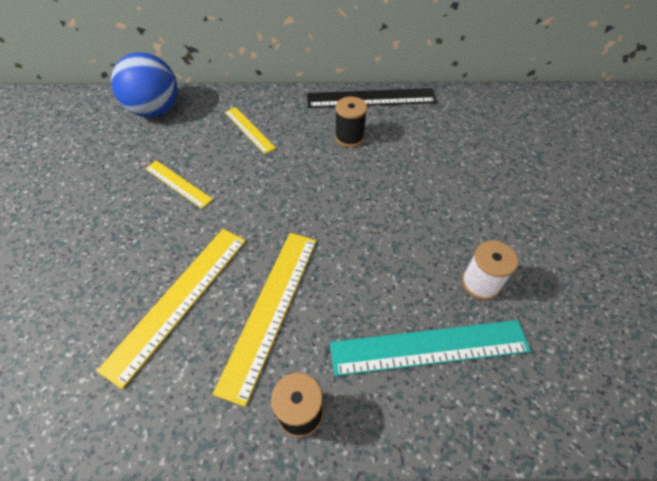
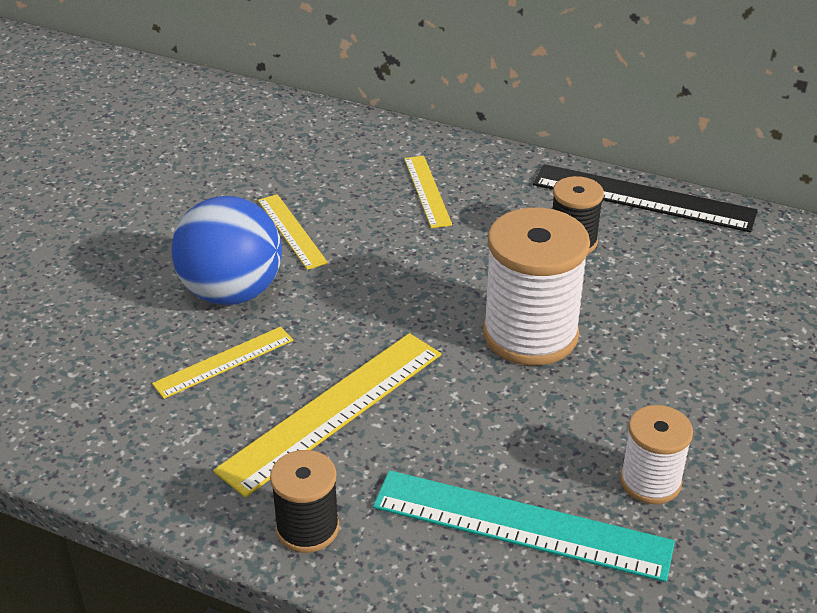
camera: 25 degrees right, 15 degrees down
(155, 110) = (308, 131): blue ball -> blue ball (232, 292)
(178, 299) = (224, 362): yellow ruler -> yellow ruler, size x0.57
(360, 207) = (530, 334): none -> white spool

